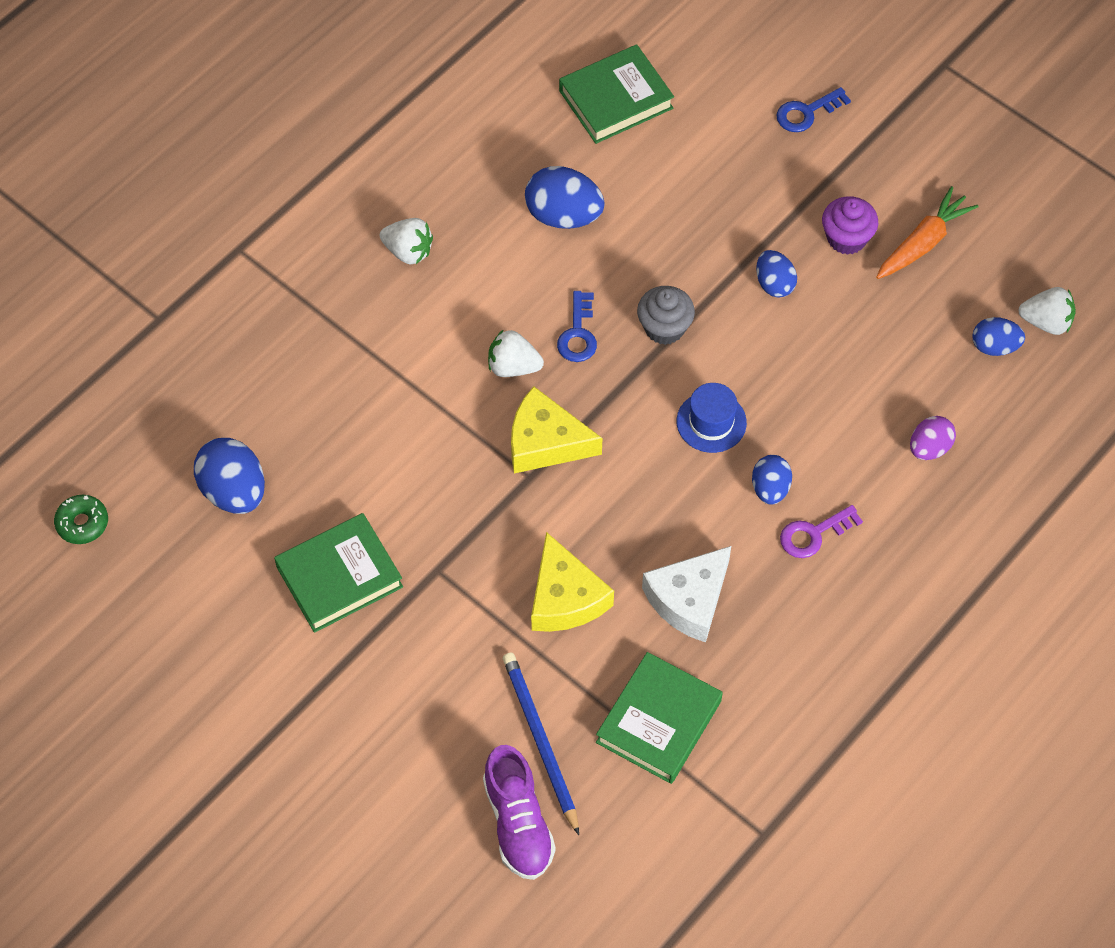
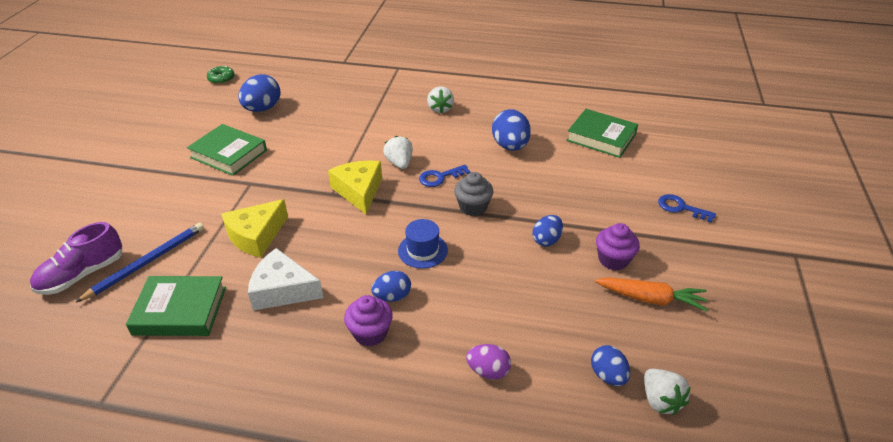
camera: 60 degrees right, 20 degrees down
(813, 534) = (370, 333): purple key -> purple cupcake

